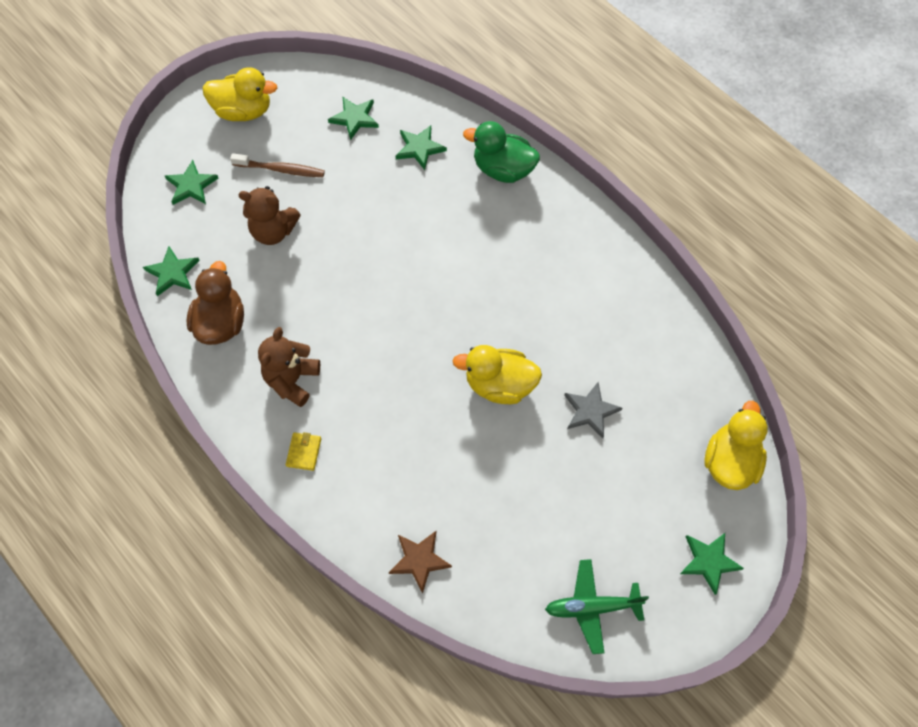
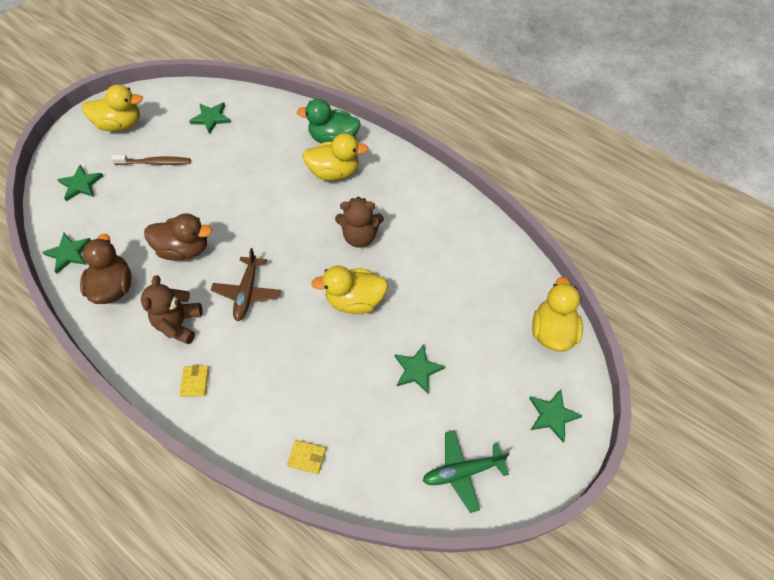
camera: 10 degrees left, 5 degrees down
(273, 231) = (153, 209): brown teddy bear -> brown teddy bear (360, 236)
(306, 288) = (184, 249): none -> brown duck
(374, 354) = (247, 292): none -> brown plane
(419, 148) = (265, 133): green star -> green star (417, 370)
(419, 560) = (307, 457): brown star -> yellow wallet
(498, 214) = (334, 172): none -> yellow duck
(590, 411) = (432, 309): grey star -> none

